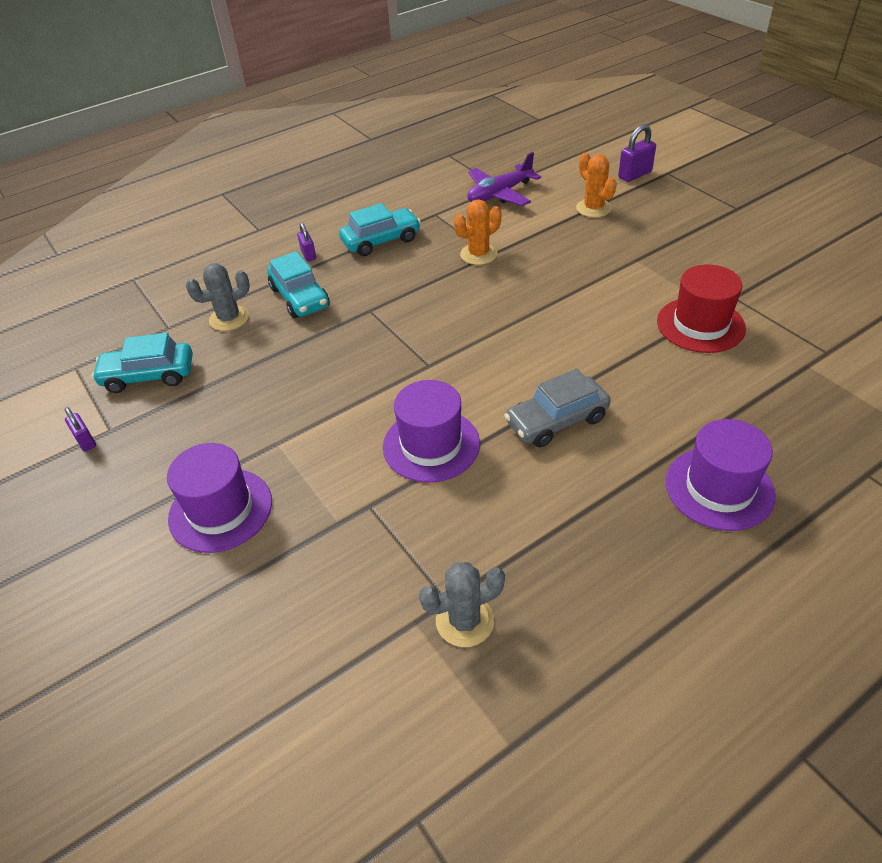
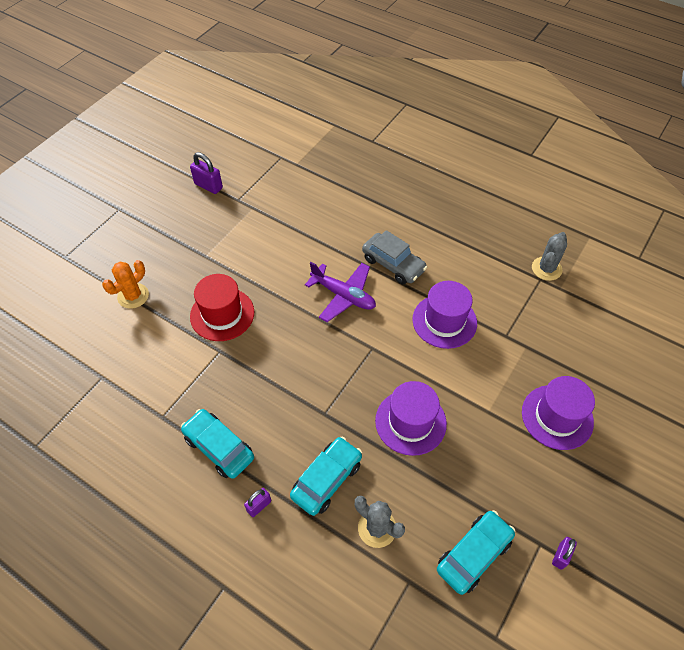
camera: 115 degrees left, 10 degrees up
(149, 375) = (474, 554): turquoise car -> turquoise car turned 105 degrees counterclockwise
(465, 621) = (546, 269): grey cactus -> grey cactus turned 75 degrees clockwise
(478, 254) = (223, 359): orange cactus -> none
(499, 194) = (116, 373): purple plane -> purple plane (343, 296)
(634, 175) = (70, 278): purple padlock -> purple padlock (208, 186)
(700, 325) = (274, 212): red hat -> red hat (222, 314)
(719, 488) = (409, 190): purple hat -> purple hat (410, 422)

